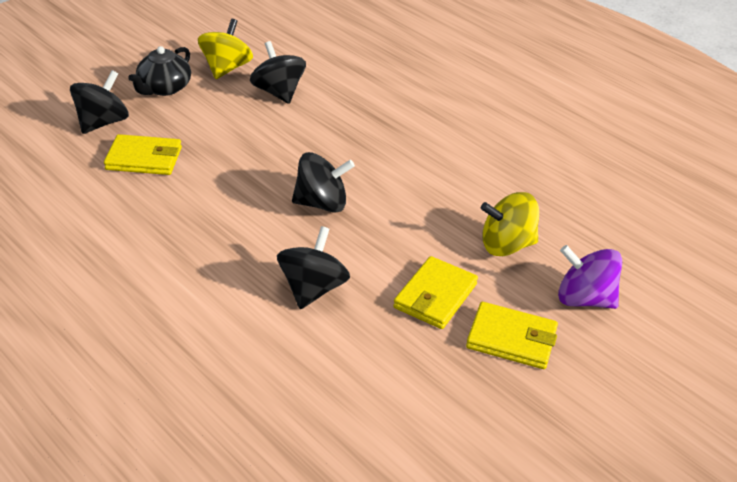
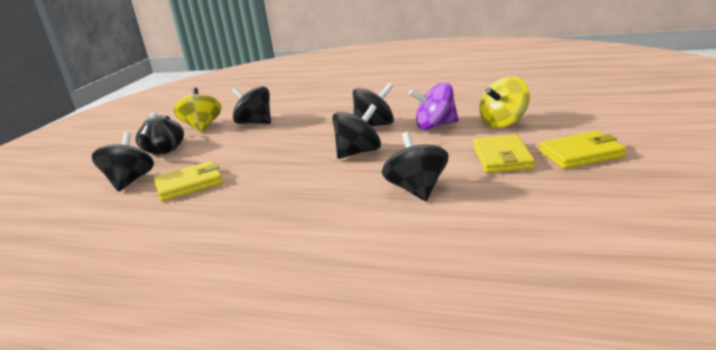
camera: 25 degrees left, 15 degrees down
(381, 170) = (375, 125): none -> black spinning top
(584, 299) = (585, 123): purple spinning top -> purple spinning top (435, 126)

